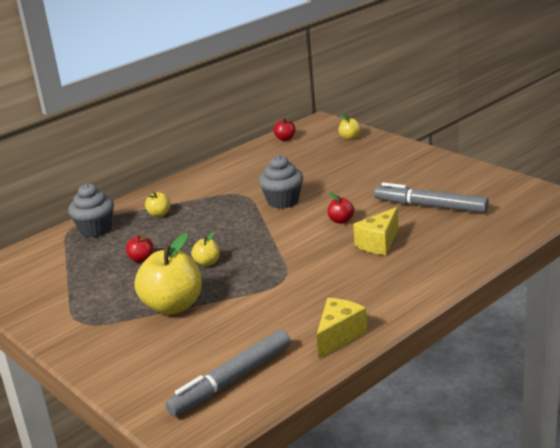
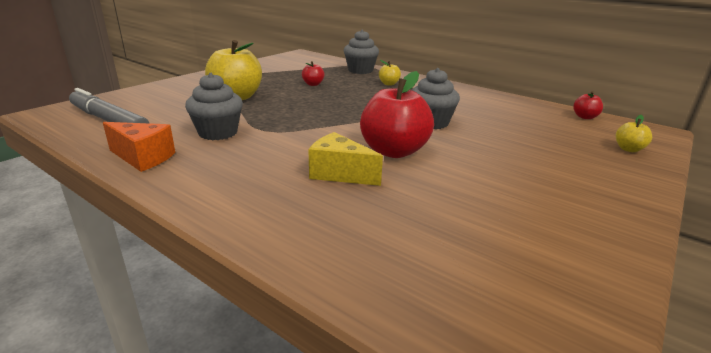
camera: 75 degrees right, 0 degrees up
(207, 263) = (304, 102): yellow apple -> none
(285, 305) = (218, 133): none -> grey cupcake
(339, 336) = (143, 158): yellow cheese -> orange cheese
(341, 220) = (393, 151): red apple -> red apple, size x2.17
(430, 206) = (453, 209): grey marker -> none

